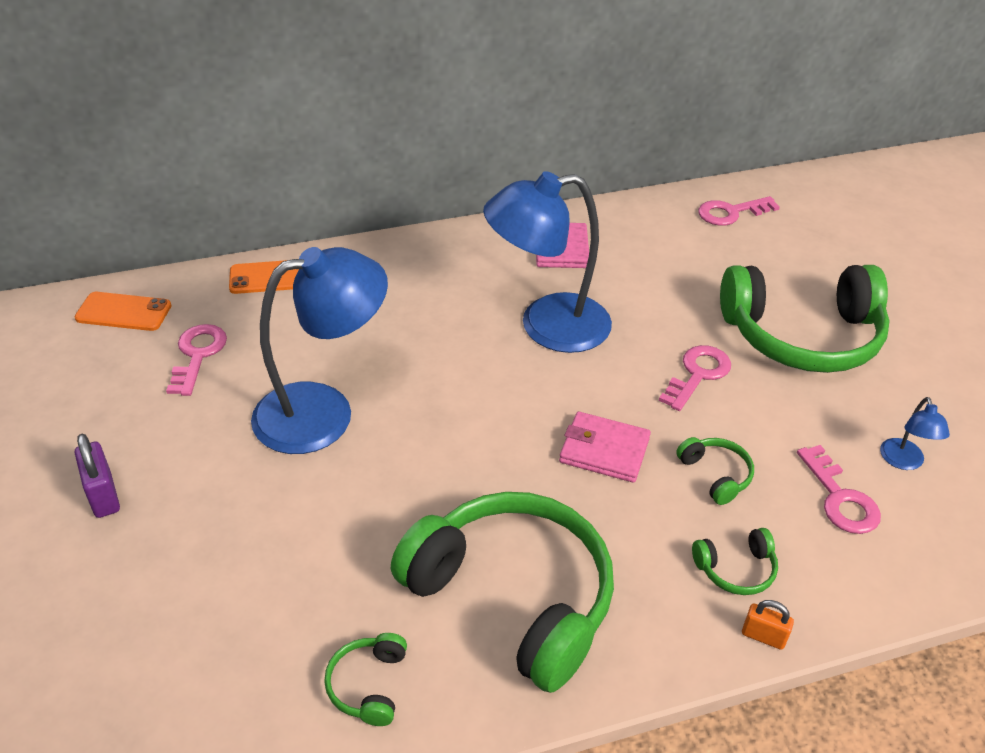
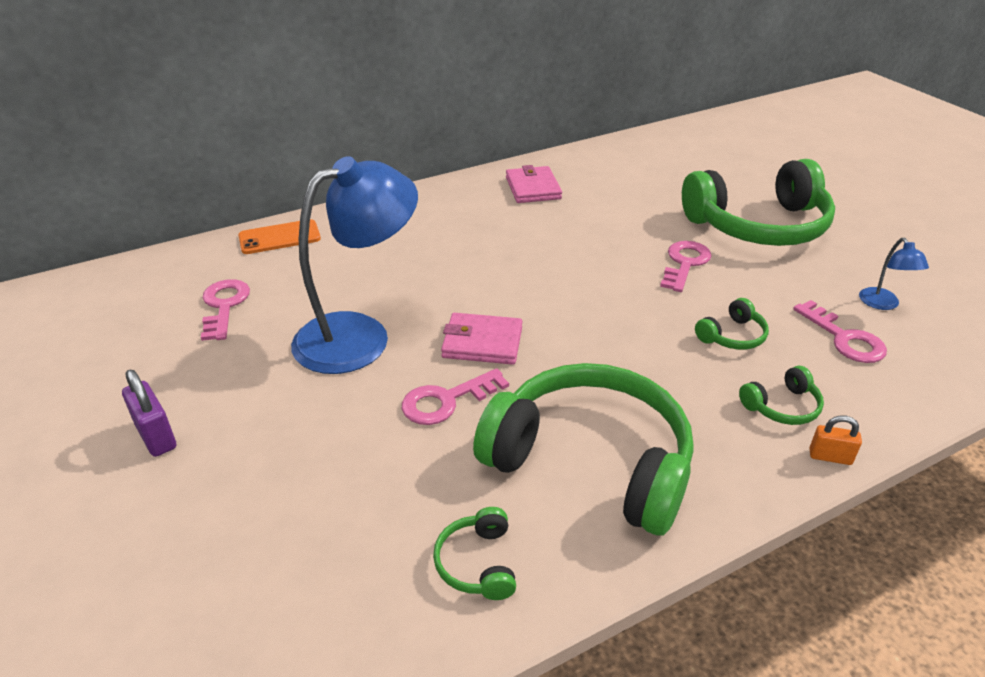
camera: 10 degrees left, 5 degrees down
(123, 312) = (142, 281): orange phone -> none
(547, 326) = (541, 245): blue lamp -> none
(604, 450) = (628, 330): pink wallet -> pink wallet (482, 342)
(715, 475) = (732, 336): green headphones -> green headphones turned 90 degrees clockwise
(731, 213) = (663, 149): pink key -> pink key (446, 401)

